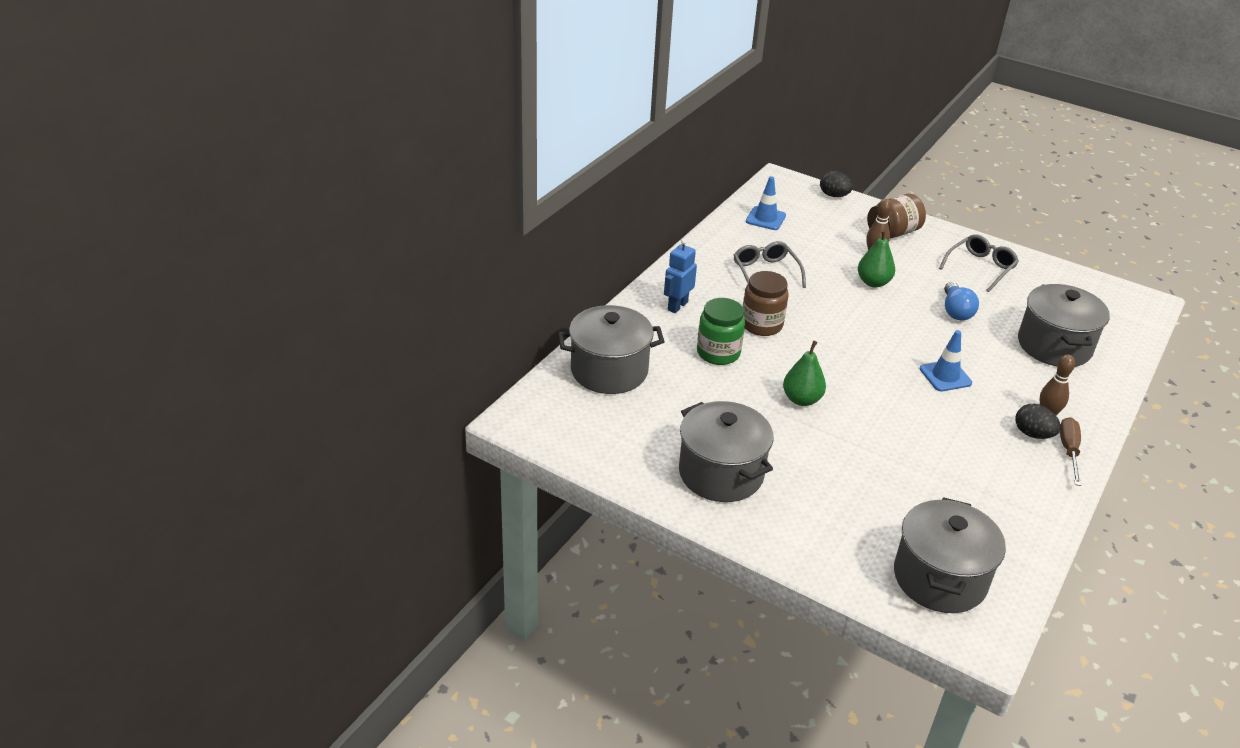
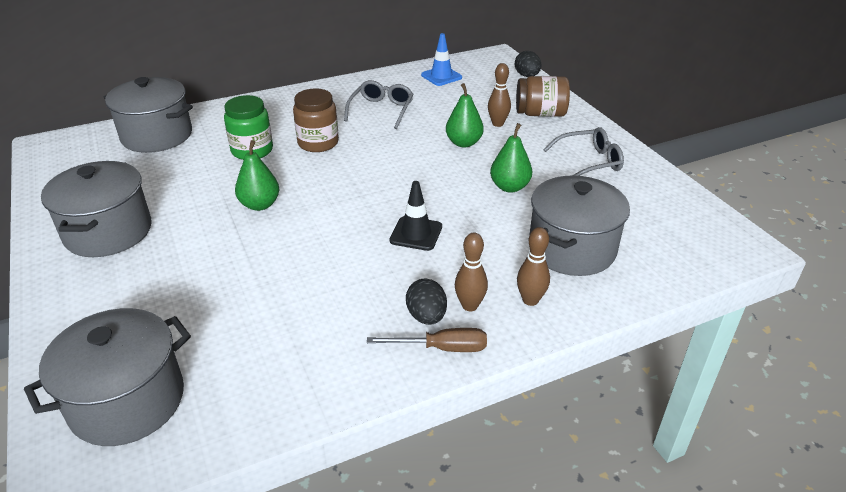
camera: 35 degrees right, 0 degrees up
(677, 306) = (276, 111): blue robot -> none
(945, 376) = (416, 234): blue traffic cone -> black traffic cone
(956, 311) = (509, 187): blue light bulb -> green pear
(1069, 451) = (442, 348): brown screwdriver -> brown screwdriver turned 45 degrees clockwise
(1076, 394) = (530, 300): none -> brown bowling pin

